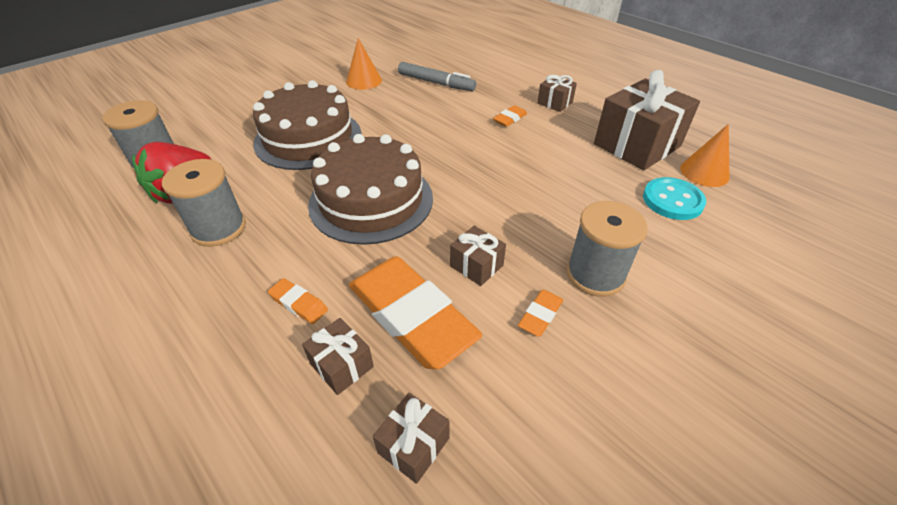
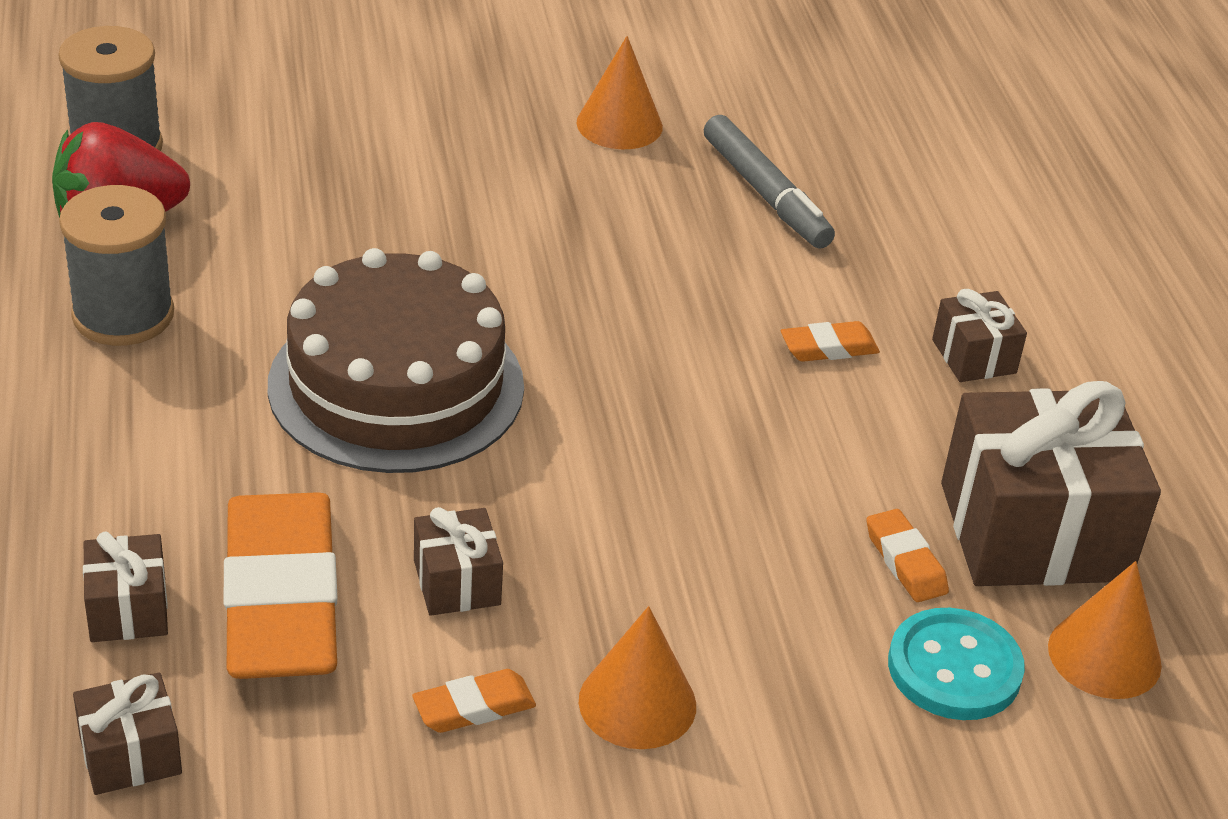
camera: 30 degrees right, 5 degrees down
(298, 304) = (142, 494): orange eraser -> orange eraser (905, 561)
(308, 138) = (398, 211): brown cake -> none
(595, 274) = (637, 703): grey spool -> orange cone

